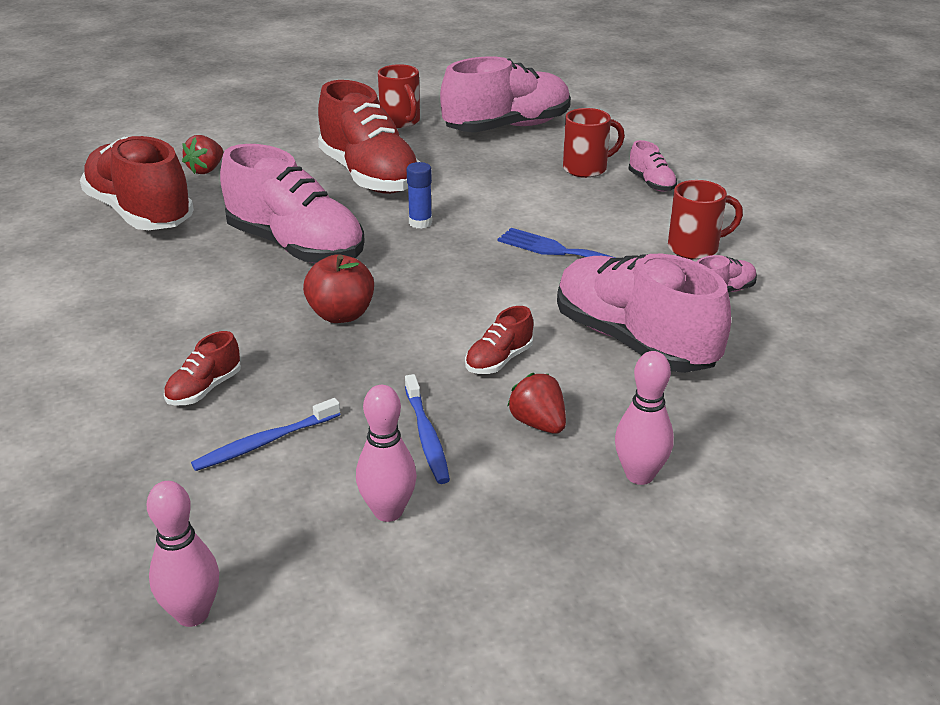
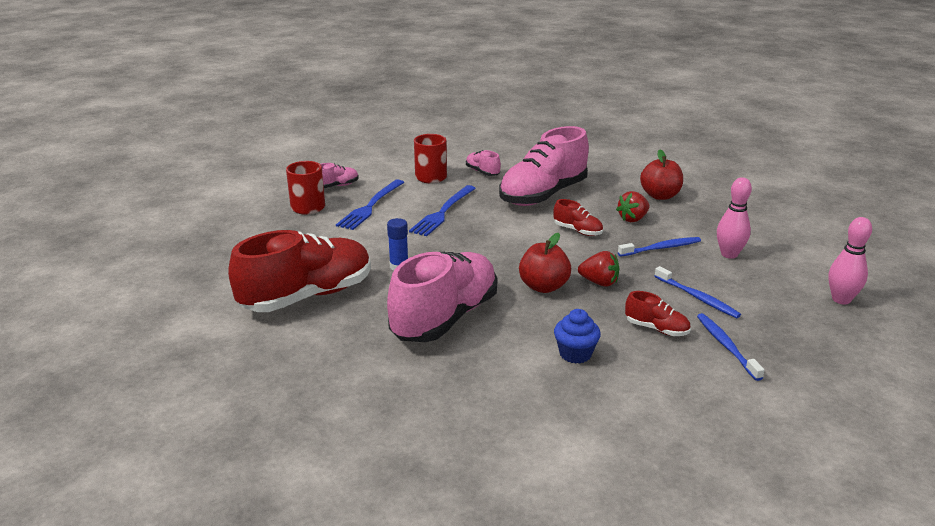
camera: 95 degrees left, 5 degrees down
(137, 441) = (726, 346): none -> blue toothbrush
(140, 213) = (382, 422): red shoe -> none
(184, 321) = (575, 354): none -> blue cupcake
(206, 170) = (276, 396): red strawberry -> red strawberry (599, 282)
(401, 121) = (180, 290): red mug -> none
(507, 127) = (215, 238): pink shoe -> none
(588, 205) = (370, 206): none -> blue fork
(639, 475) = (660, 196): pink bowling pin -> red apple

